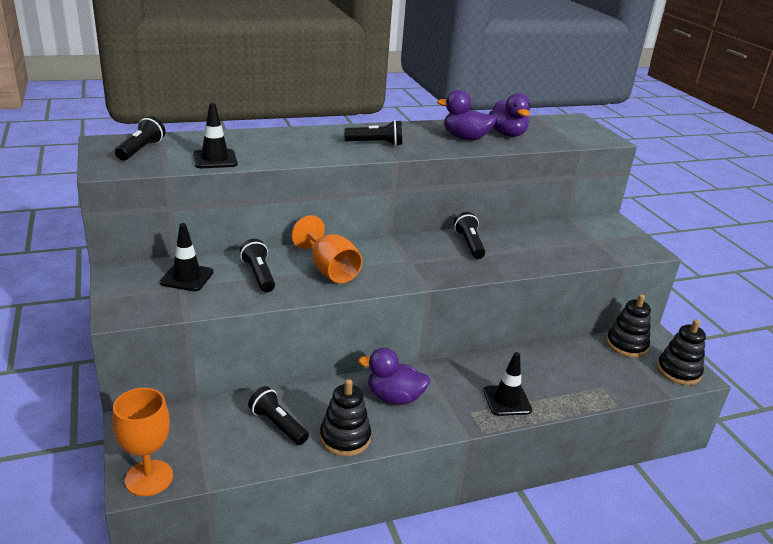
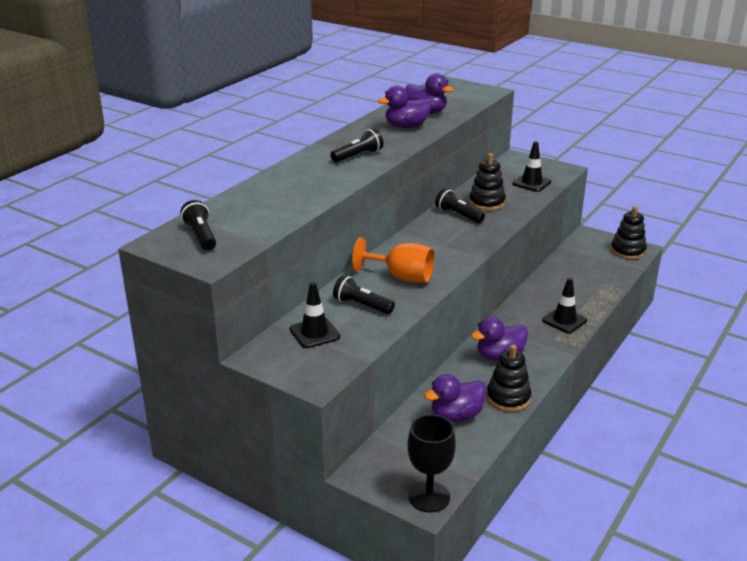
camera: 35 degrees left, 0 degrees up
(149, 478) = (429, 497): orange goblet -> black goblet
(215, 159) = (274, 218): black traffic cone -> black traffic cone (531, 183)
(278, 425) = (456, 415): black flashlight -> purple duck
(626, 345) = (581, 248): black stacking toy -> black stacking toy (487, 202)

